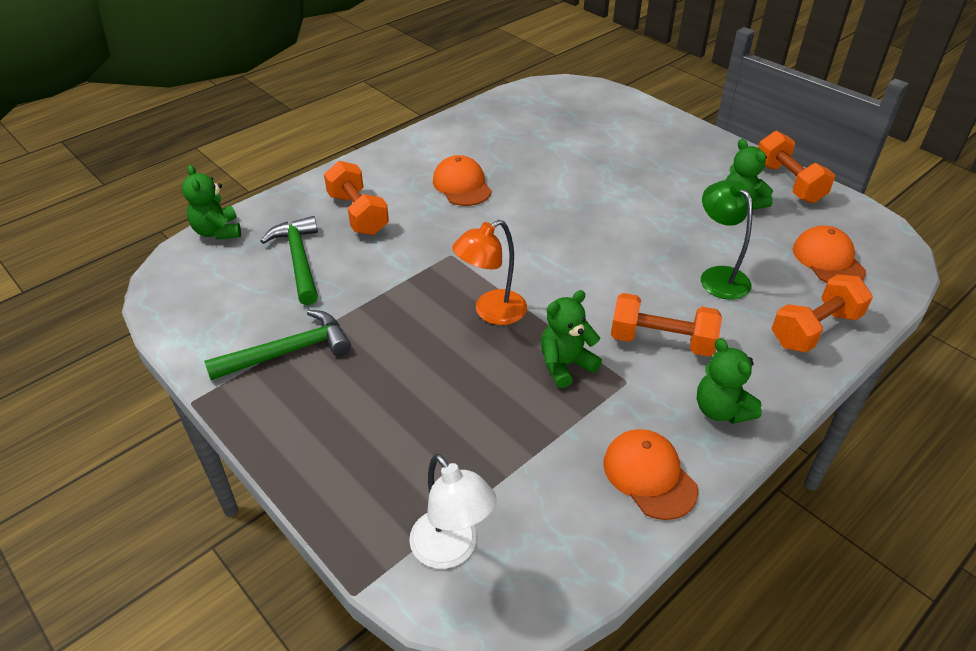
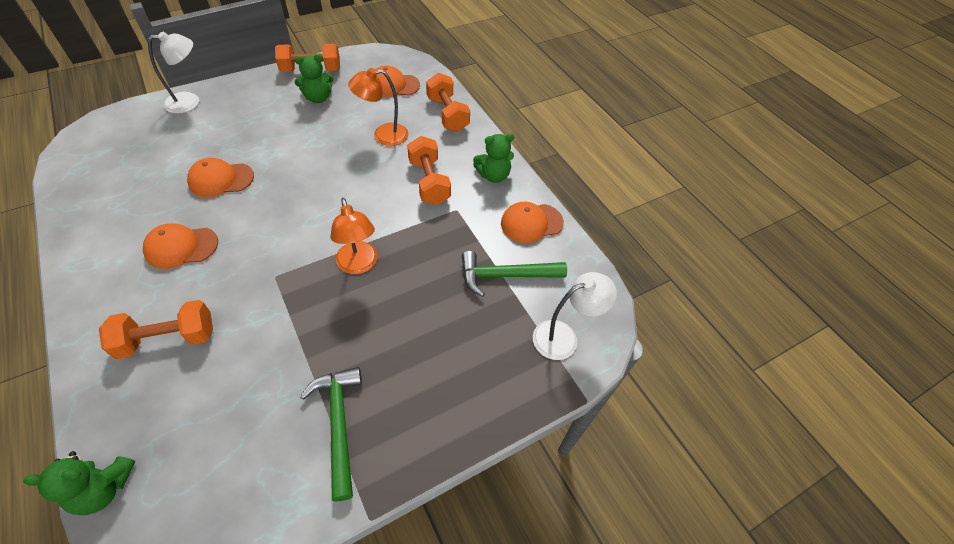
camera: 80 degrees left, 10 degrees up
(299, 260) = (210, 403): green hammer -> green hammer (505, 276)
(560, 178) = (221, 179): none -> orange cap
(565, 365) = (430, 236): green teddy bear -> none
(658, 122) = (190, 102): none -> white lamp
(661, 341) = (429, 182): orange dumbbell -> orange dumbbell turned 45 degrees counterclockwise
(718, 276) = (383, 135): green lamp -> orange lamp

